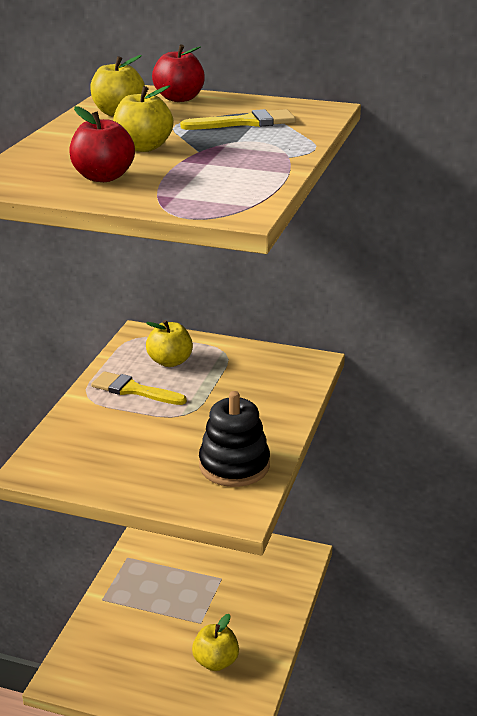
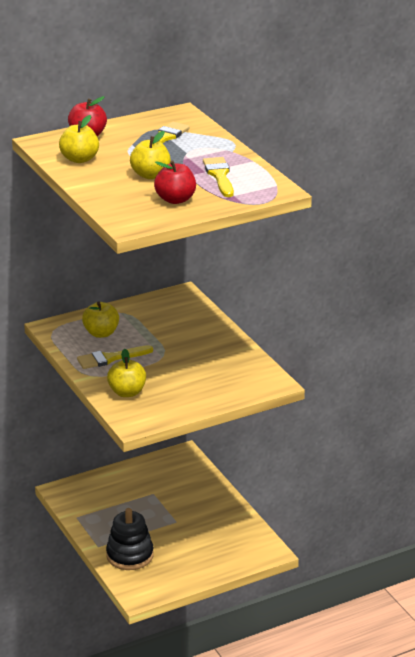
camera: 45 degrees left, 0 degrees up
(212, 173) = (219, 176): none -> yellow brush
(216, 661) = (213, 533): yellow apple -> yellow apple (127, 392)
(234, 465) = (234, 365): black stacking toy -> black stacking toy (130, 555)

